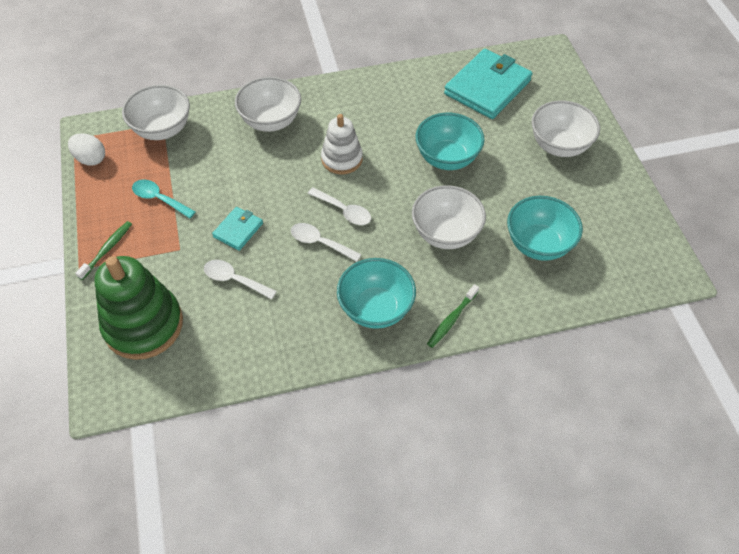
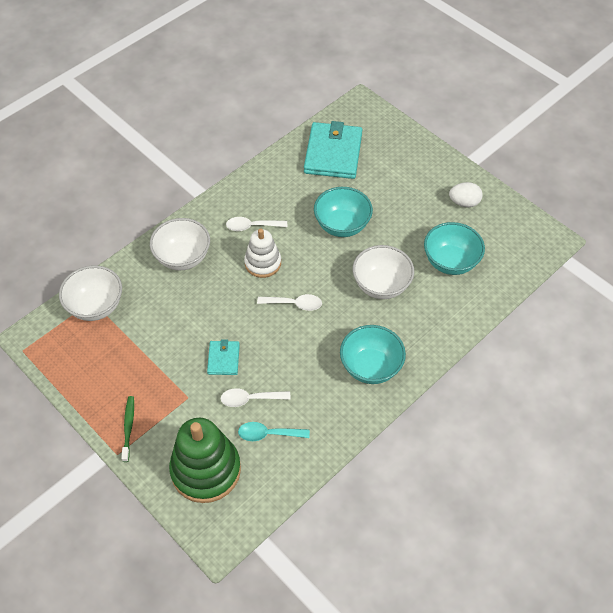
camera: 30 degrees left, 0 degrees up
(91, 159) = (52, 360): white egg -> white egg (464, 202)
(159, 199) = (139, 365): turquoise spoon -> turquoise spoon (268, 434)
(320, 243) = (294, 338): white spoon -> white spoon (252, 226)
(451, 319) = (428, 347): green toothbrush -> none
(559, 146) = (416, 178): white bowl -> none

